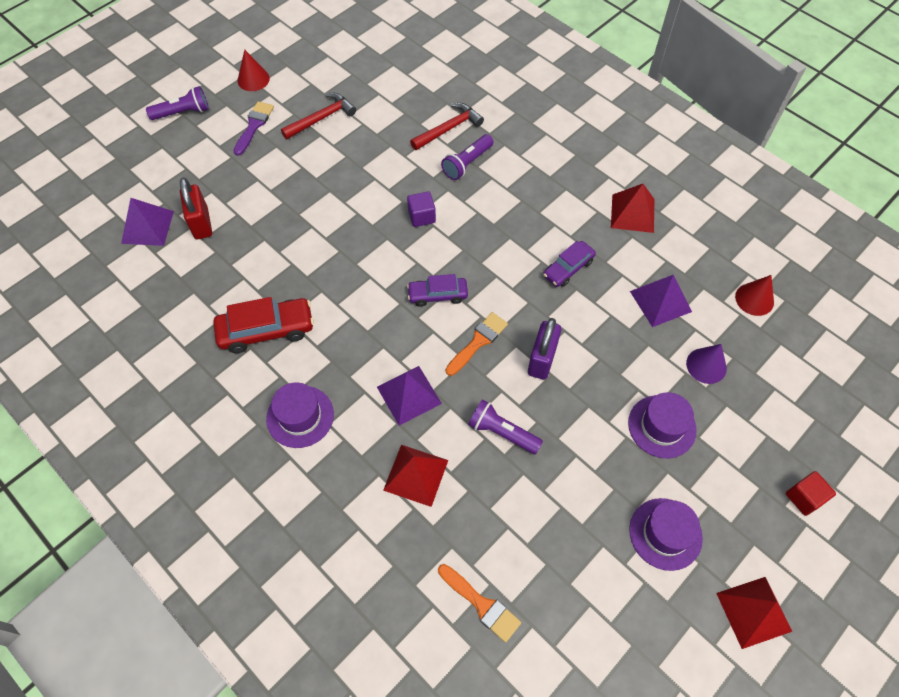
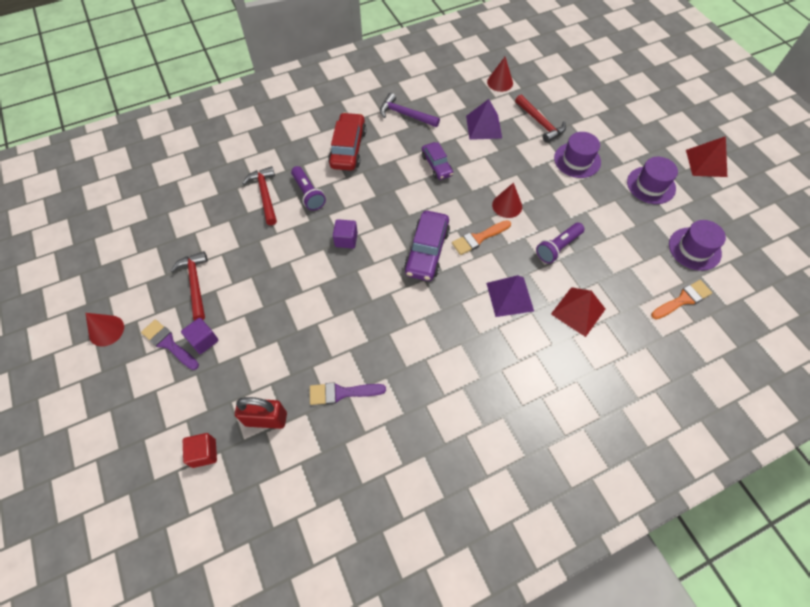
camera: 70 degrees left, 0 degrees up
(147, 227) = (243, 474): purple pyramid -> none
(183, 112) = (107, 408): purple flashlight -> none
(243, 273) = (342, 393): none -> purple brush
(265, 148) = (203, 340): none -> purple cube
(266, 330) = (412, 387): red car -> red car (348, 148)
(300, 416) = (505, 380): purple hat -> purple hat (694, 249)
(437, 295) = (427, 251): purple car -> purple car, size x1.58
(478, 342) = (478, 238): orange brush -> orange brush turned 90 degrees counterclockwise
(542, 360) = (507, 205): purple padlock -> red cone
(632, 213) = (405, 115): red pyramid -> purple hammer
(706, 365) = (540, 123): purple cone -> red hammer
(804, 497) = (640, 114): red cube -> red cube (204, 453)

